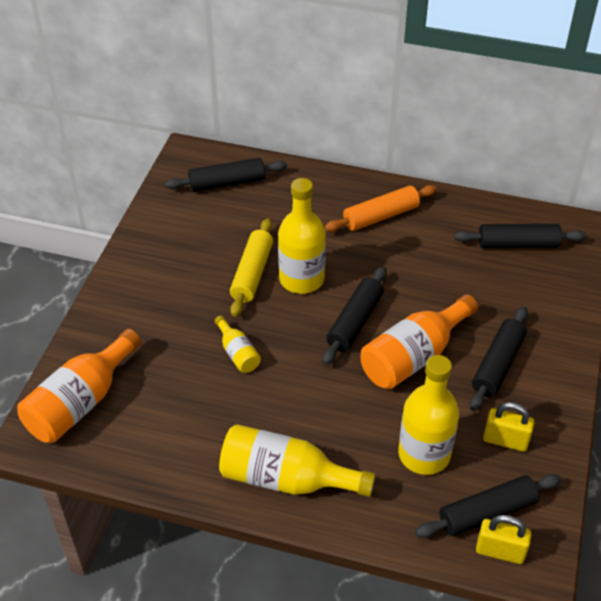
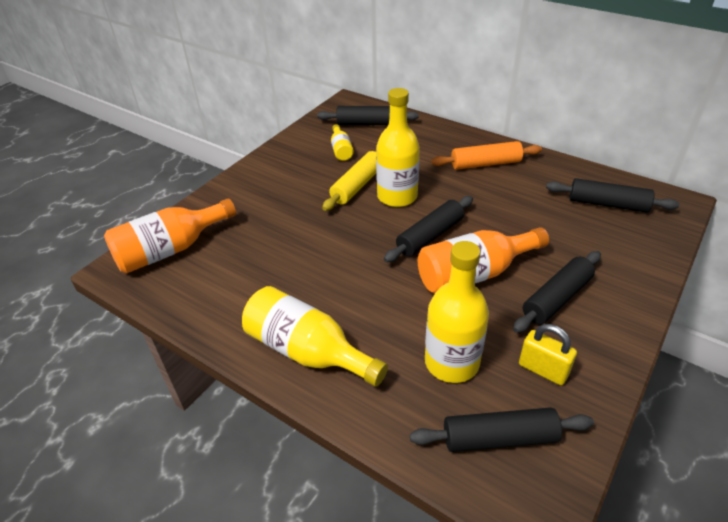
camera: 20 degrees right, 5 degrees down
(238, 353) = (316, 240): yellow bottle -> yellow bottle (341, 150)
(500, 551) = (500, 484): yellow padlock -> none

